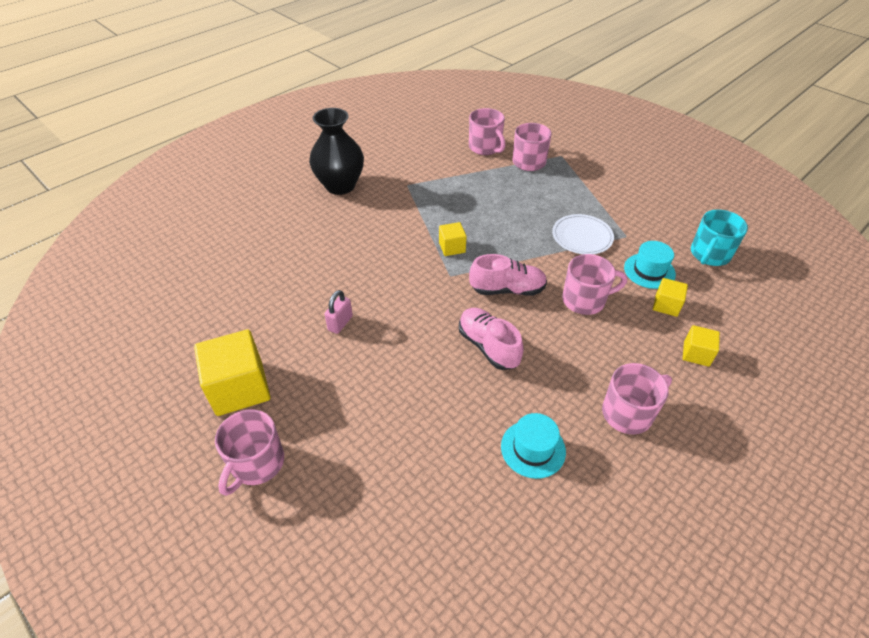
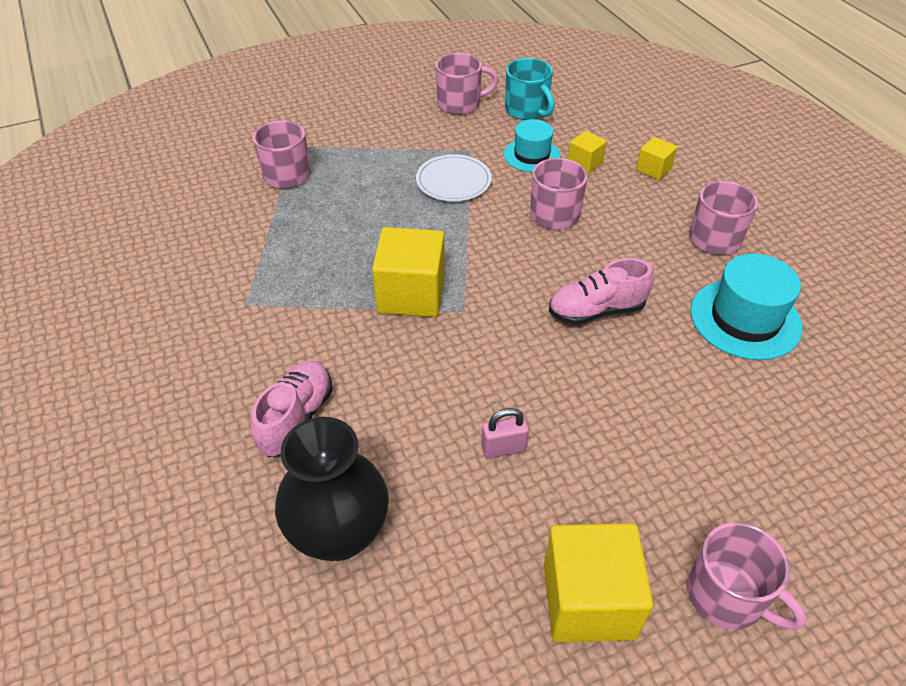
camera: 70 degrees left, 0 degrees up
(340, 186) = (190, 383): black vase -> black vase (339, 533)
(340, 323) = (503, 448): pink padlock -> pink padlock turned 60 degrees counterclockwise
(452, 247) = (411, 294): yellow cube -> yellow cube, size x1.94
(485, 147) = (223, 203): pink mug -> pink mug (460, 104)
(507, 289) = (512, 267): pink shoe -> pink shoe (296, 418)
(533, 448) = (745, 319): turquoise hat -> turquoise hat, size x1.54

